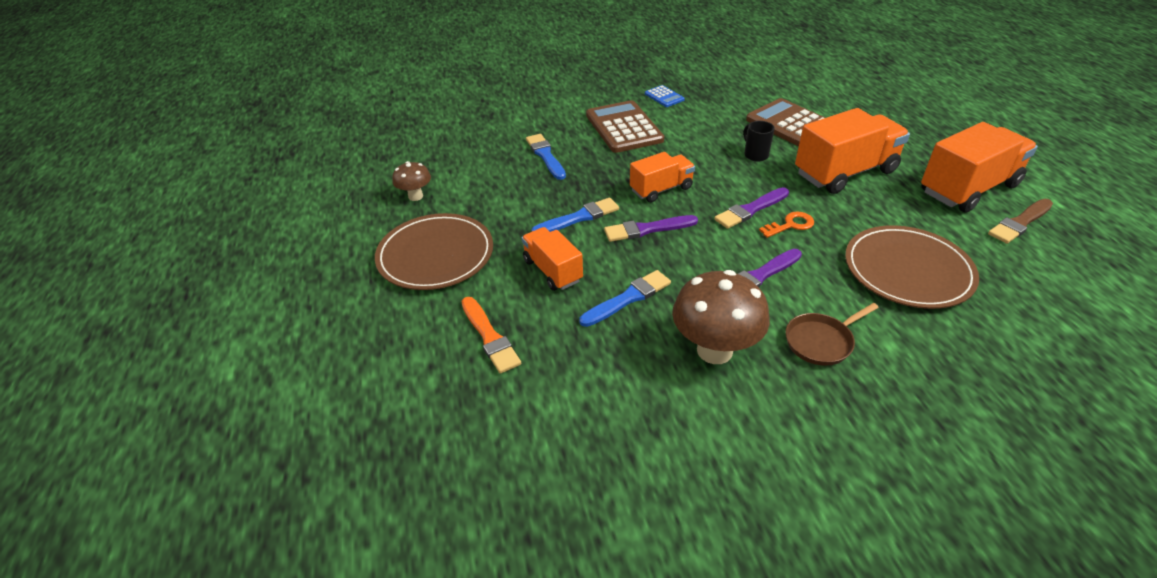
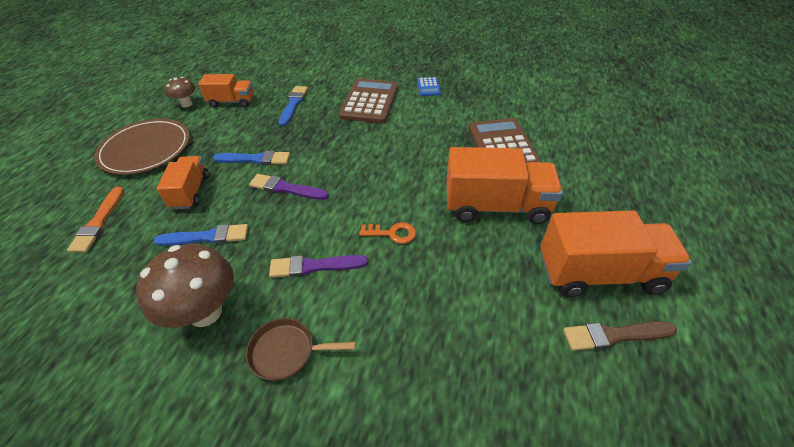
camera: 30 degrees right, 5 degrees up
(661, 189) = (335, 160): orange truck -> orange truck (232, 102)
(750, 210) = (378, 205): purple brush -> none
(755, 155) = (439, 160): black mug -> none
(907, 270) = (439, 326): brown plate -> none

